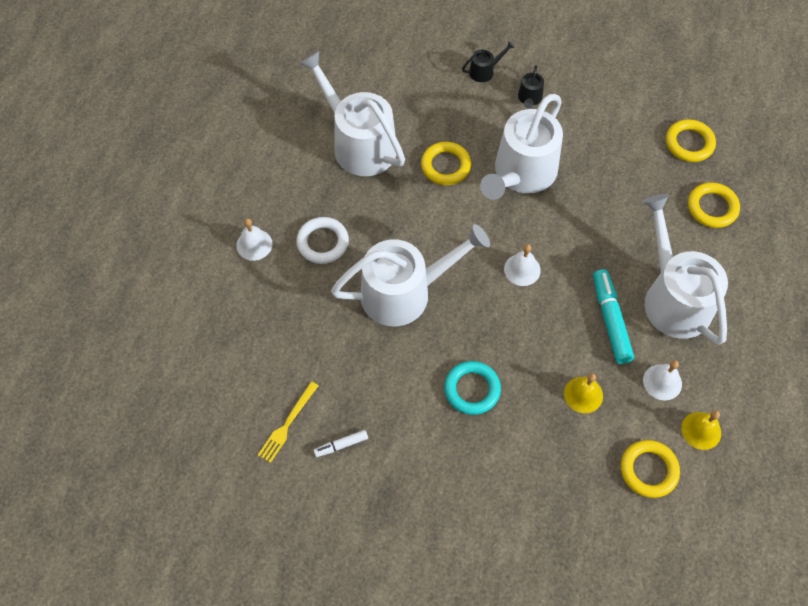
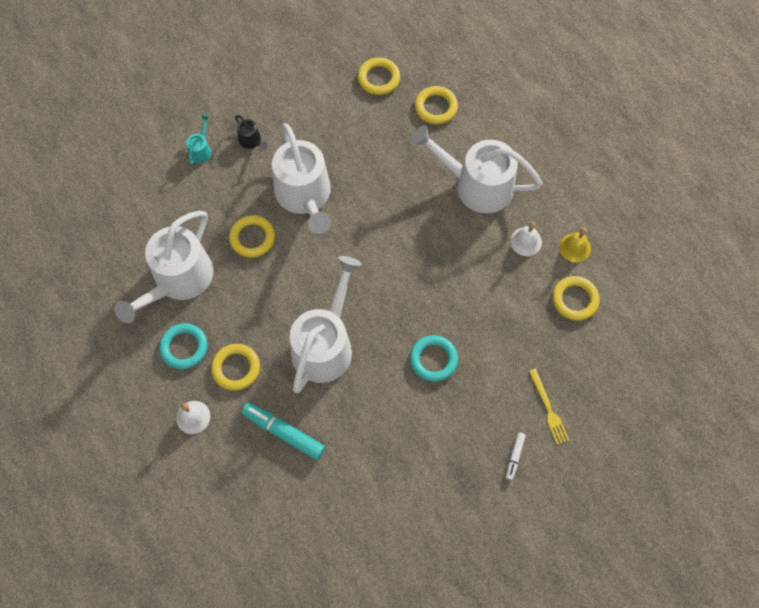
camera: 50 degrees left, 5 degrees up
(287, 424) = (355, 501): yellow fork -> yellow fork (548, 409)
(306, 192) = (184, 347): none -> turquoise ring
(323, 242) = (236, 368): white ring -> yellow ring
(341, 445) = (401, 476): white marker -> white marker (514, 456)
(359, 144) = (179, 280): white watering can -> white watering can turned 60 degrees counterclockwise
(484, 71) = (201, 150): black watering can -> turquoise watering can
(522, 269) = (376, 256): white bell -> none
(583, 394) = (495, 294): yellow bell -> none
(610, 320) = (459, 234): turquoise marker -> turquoise marker (283, 432)

